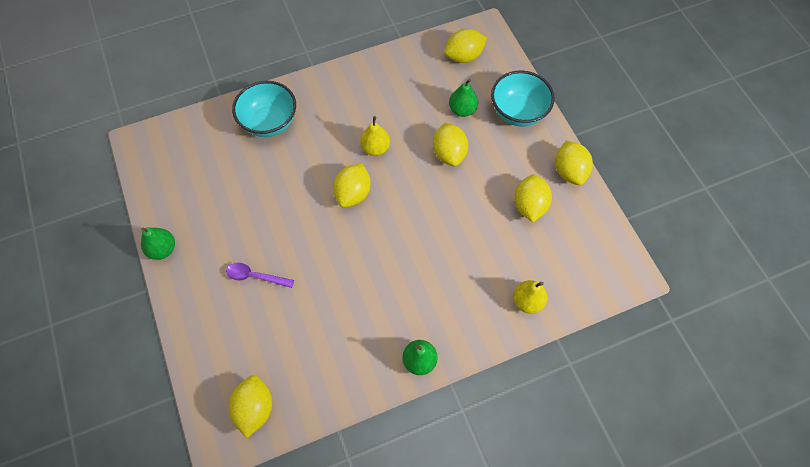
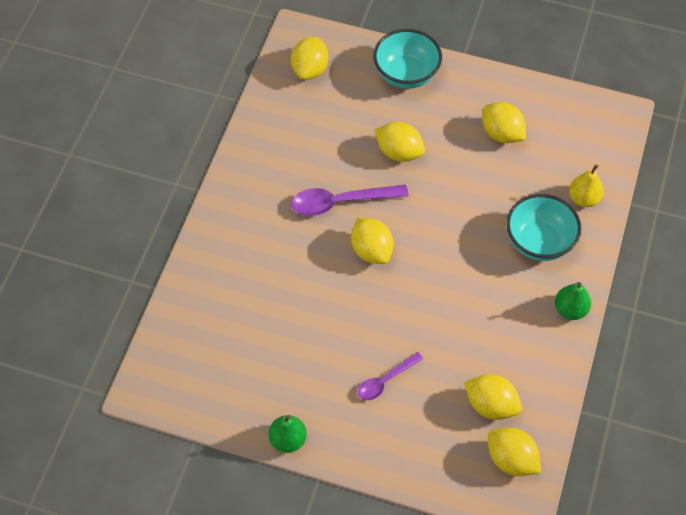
camera: 50 degrees left, 5 degrees down
(269, 122) = (230, 265): turquoise bowl -> turquoise bowl (539, 242)
(375, 148) = (341, 202): yellow pear -> purple spoon
(462, 110) = (364, 111): green pear -> none
(569, 171) = (496, 83): yellow lemon -> yellow lemon (491, 405)

